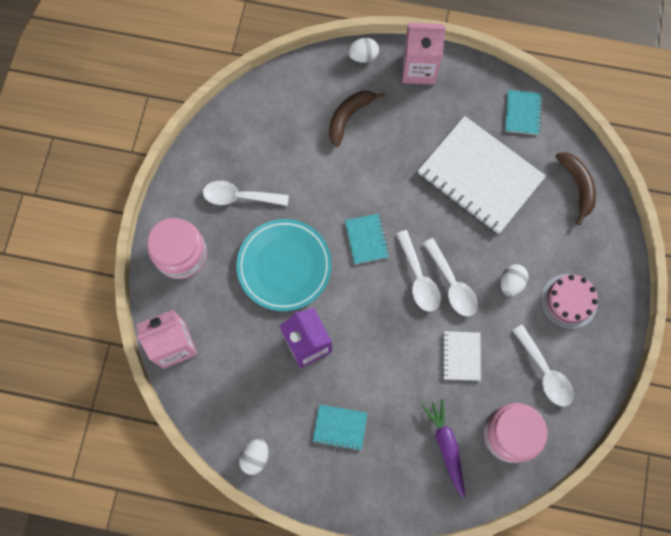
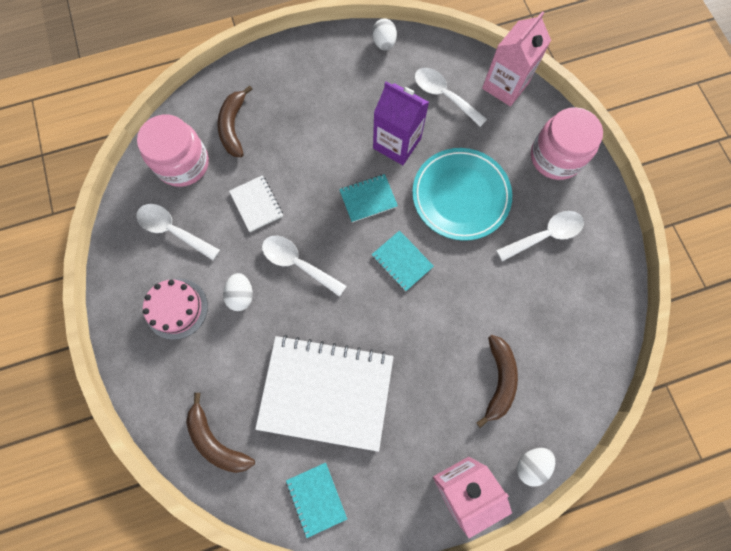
camera: 150 degrees right, 0 degrees up
(340, 427) = (330, 96): turquoise notebook -> turquoise notebook (368, 199)
(418, 278) = (332, 252): white spoon -> white spoon (444, 96)
(446, 446) = (234, 127): purple carrot -> brown banana

